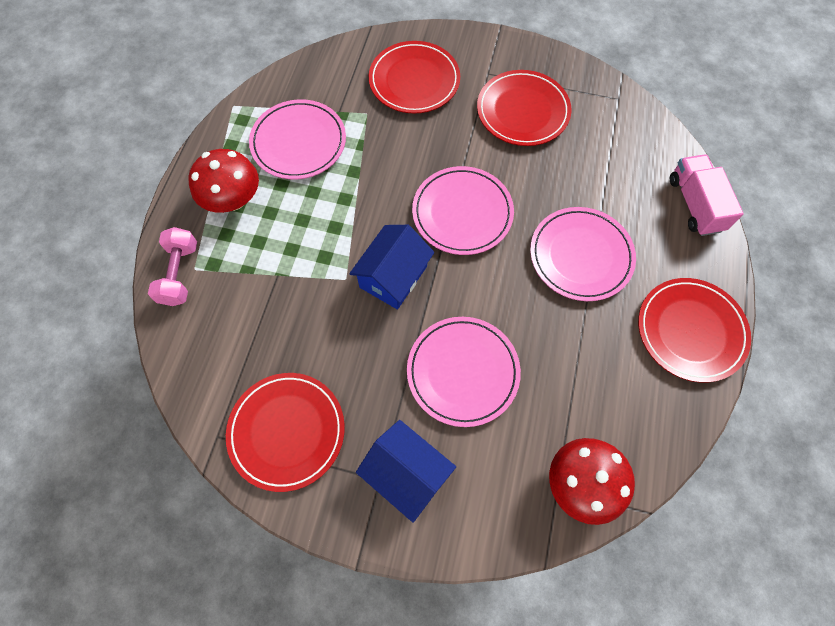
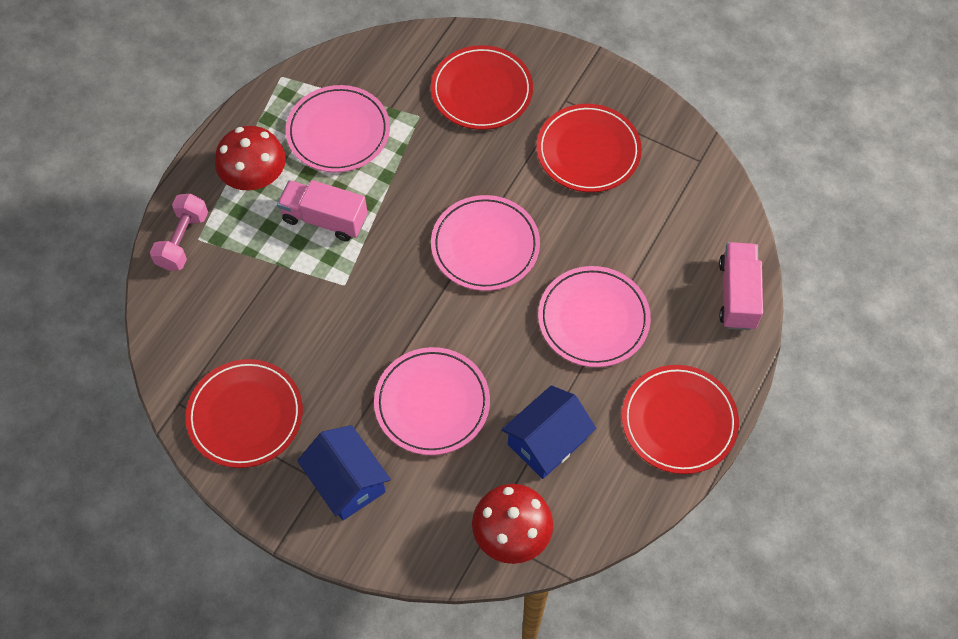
camera: 15 degrees right, 5 degrees down
(309, 222) = (324, 219): none -> pink truck
(393, 277) = (393, 294): blue house -> blue house (547, 441)

